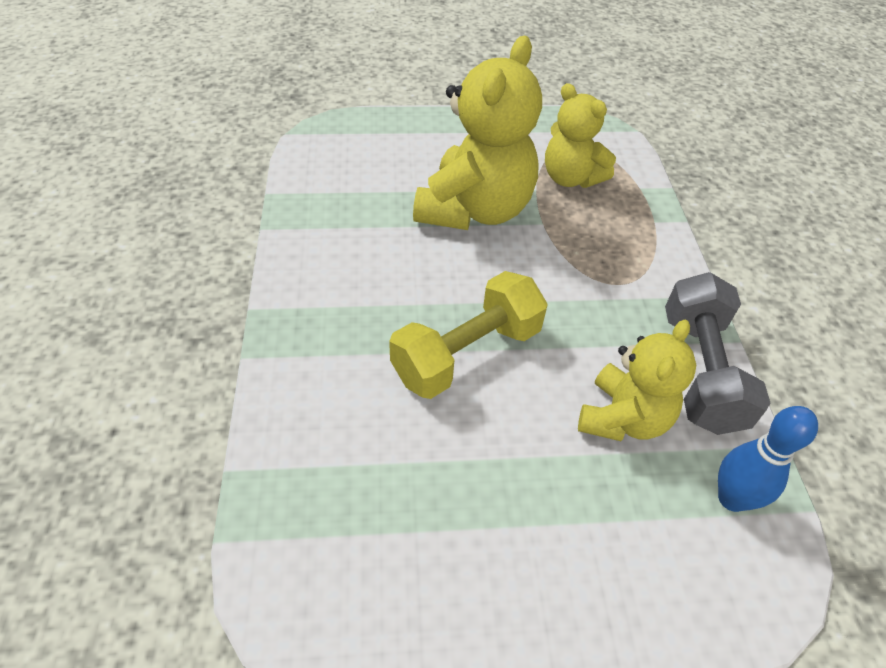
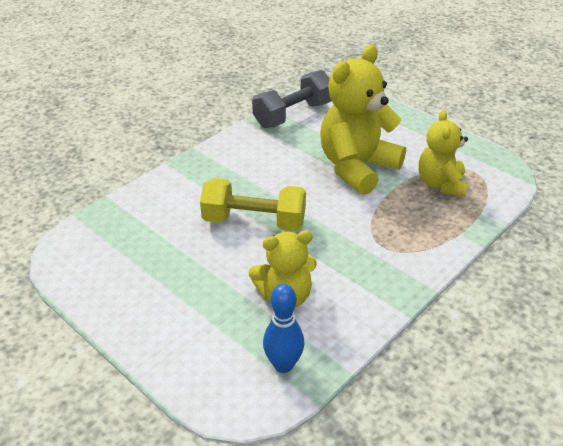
camera: 50 degrees right, 10 degrees down
(475, 210) = (357, 167): yellow teddy bear -> yellow teddy bear turned 150 degrees clockwise
(700, 371) = (360, 310): grey dumbbell -> grey dumbbell (293, 115)

